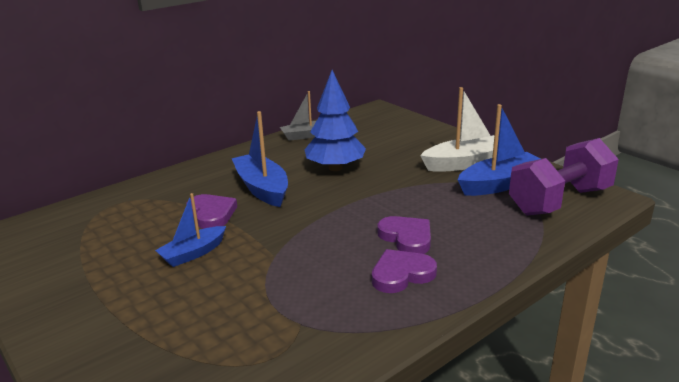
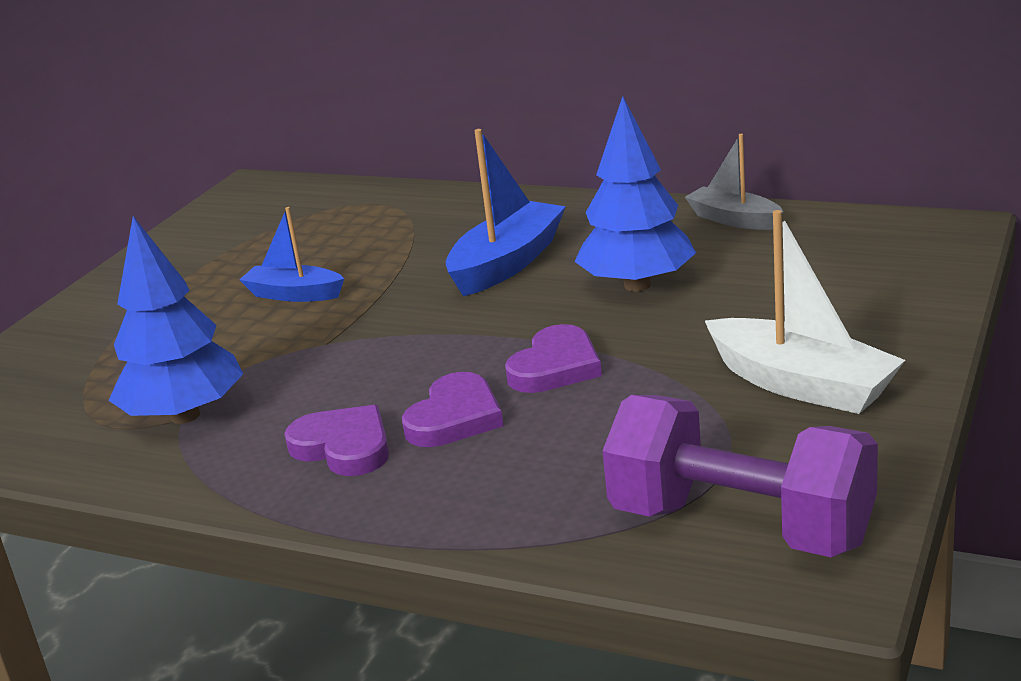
camera: 65 degrees right, 0 degrees up
(211, 214) = (401, 263): purple heart -> purple heart (555, 367)
(299, 322) = (185, 416): none -> blue tree
(500, 184) = (747, 444): blue boat -> none

